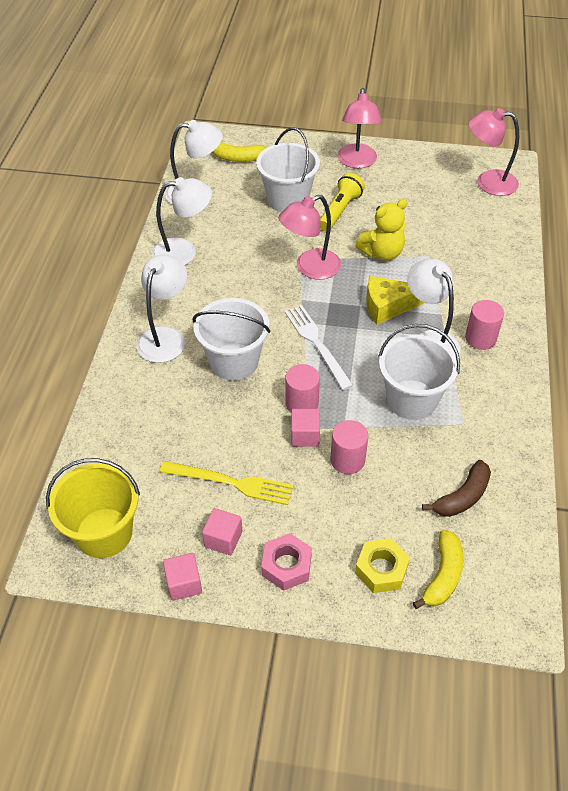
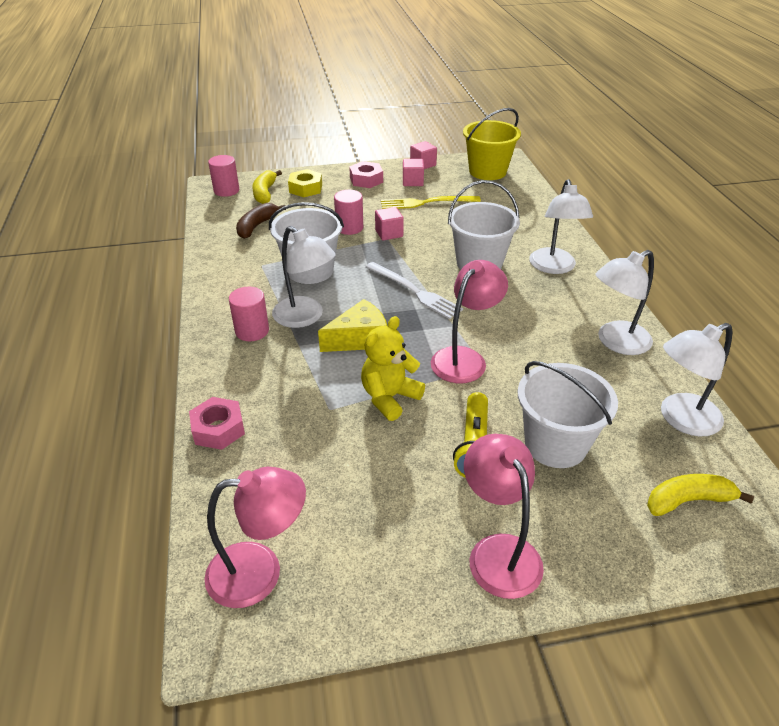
camera: 160 degrees right, 10 degrees down
(301, 403) = (403, 250): pink cylinder -> pink cylinder (226, 190)
(511, 261) = (218, 429): none -> pink nut

